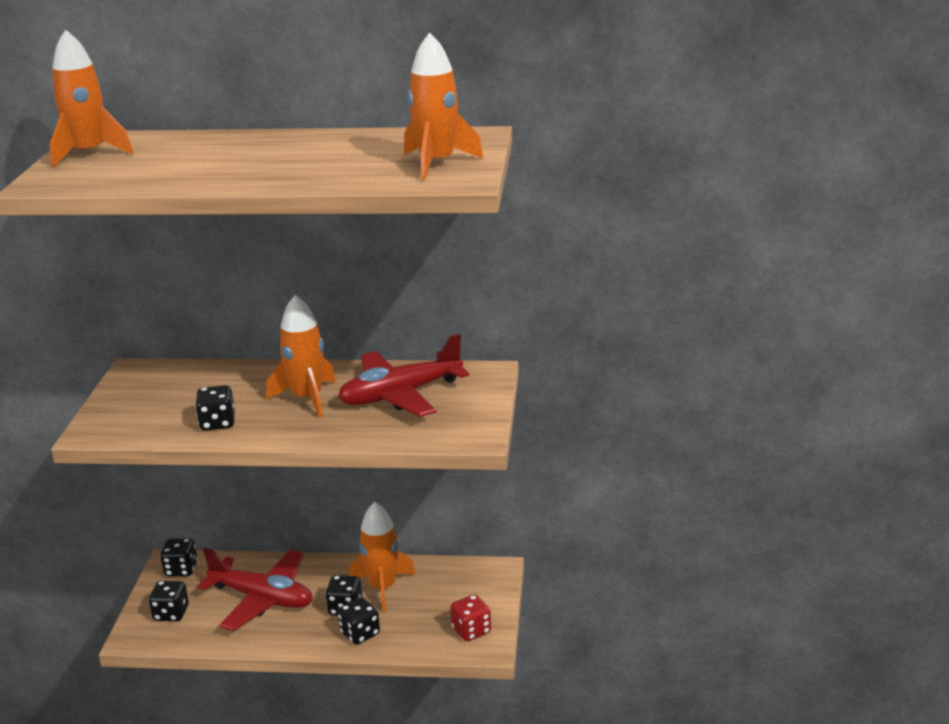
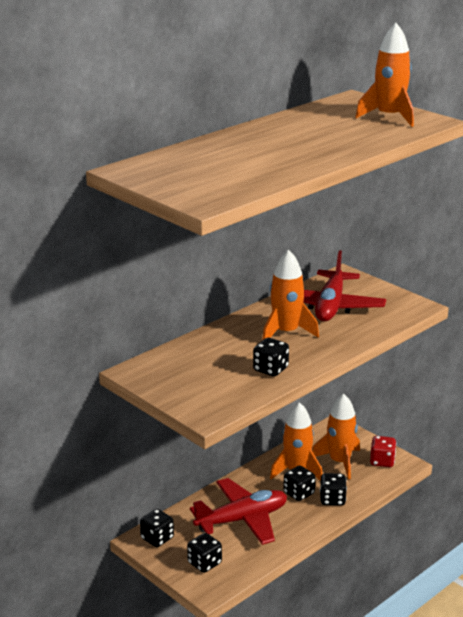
camera: 50 degrees left, 0 degrees up
(89, 154) = (163, 177): orange rocket -> orange rocket (339, 462)

